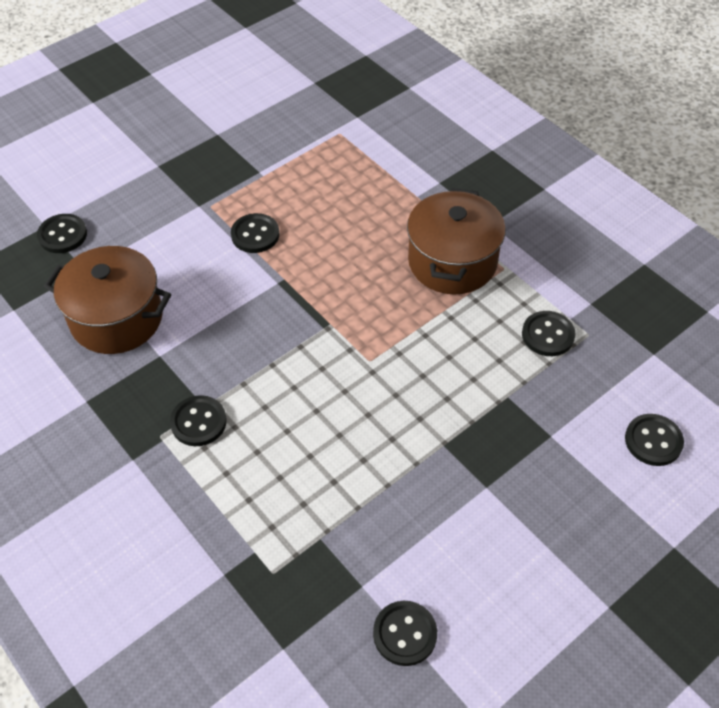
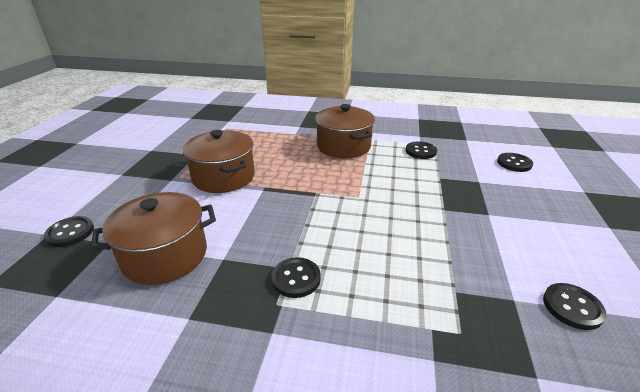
camera: 40 degrees left, 20 degrees down
(255, 235) = (223, 177): black button -> brown pot

